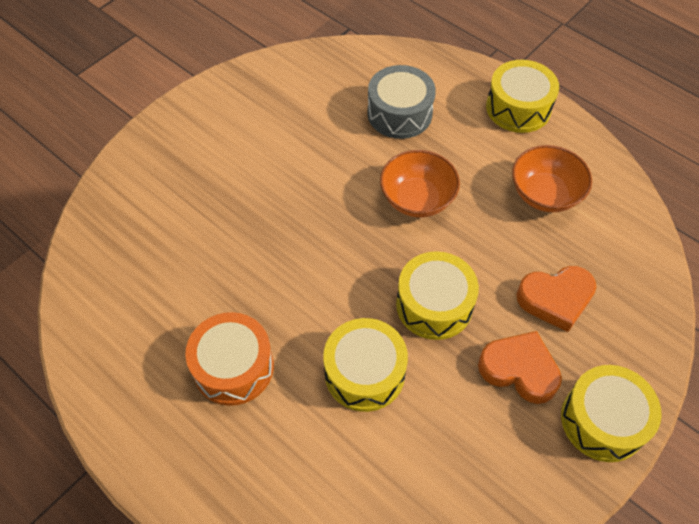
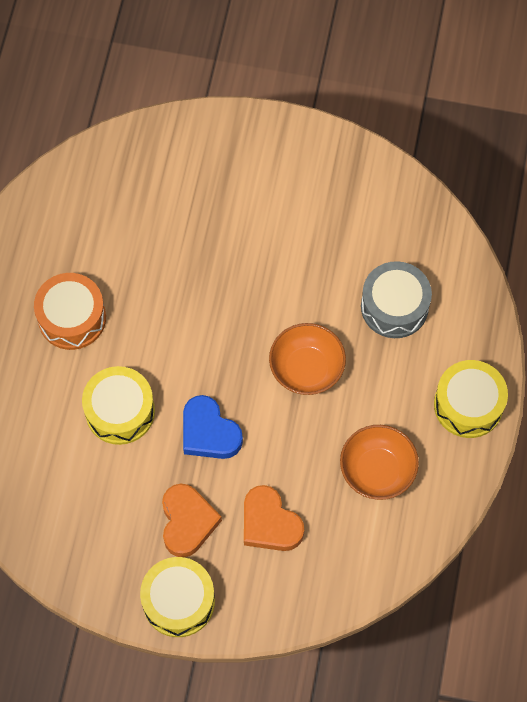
camera: 60 degrees right, 10 degrees up
(434, 305) = (209, 432): yellow drum -> blue heart

